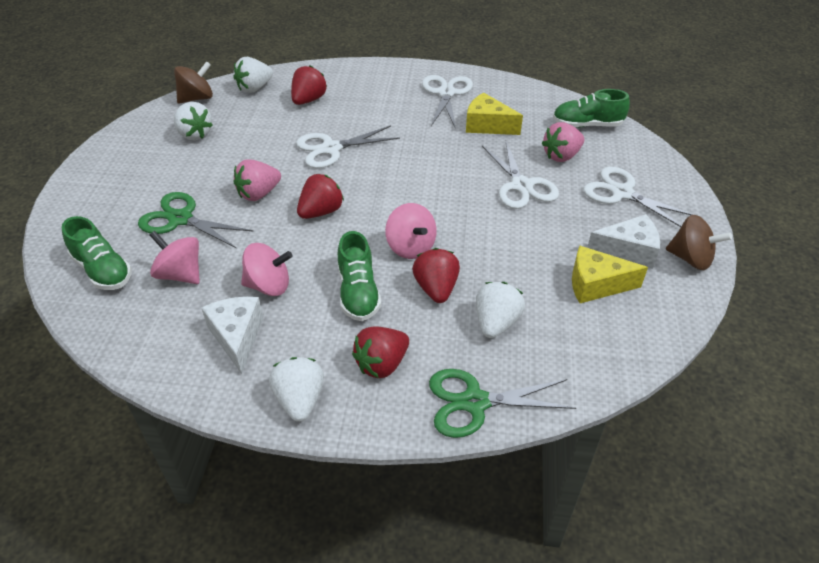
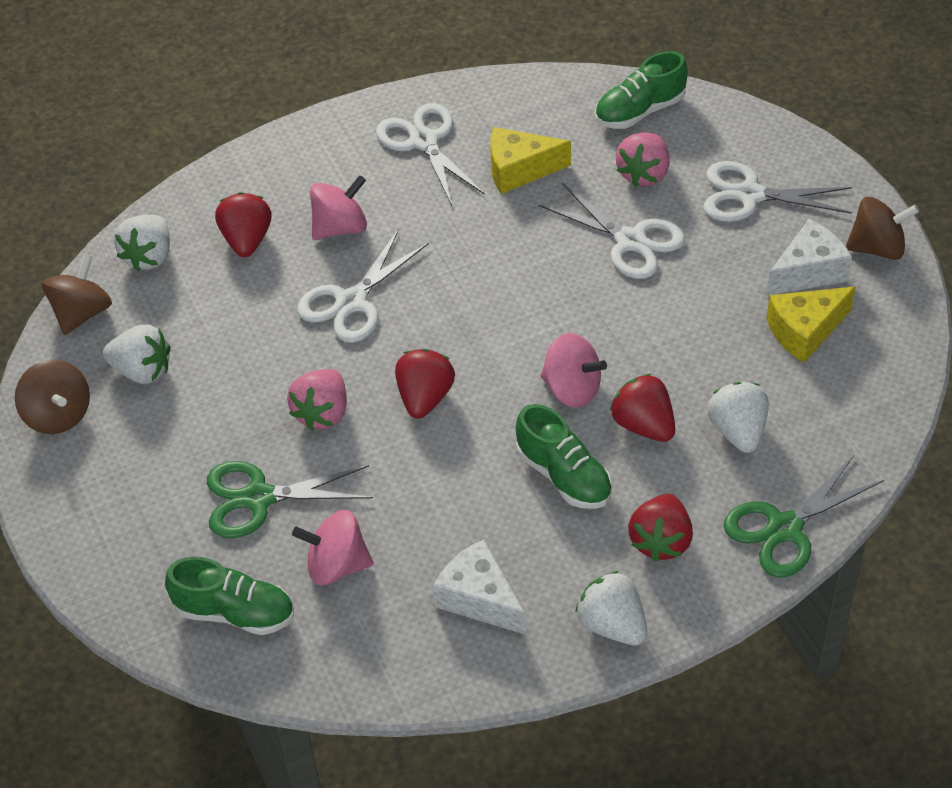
camera: 30 degrees left, 5 degrees up
(135, 136) = (58, 415): none -> brown spinning top
(269, 285) = (455, 522): pink spinning top -> pink spinning top (340, 227)

